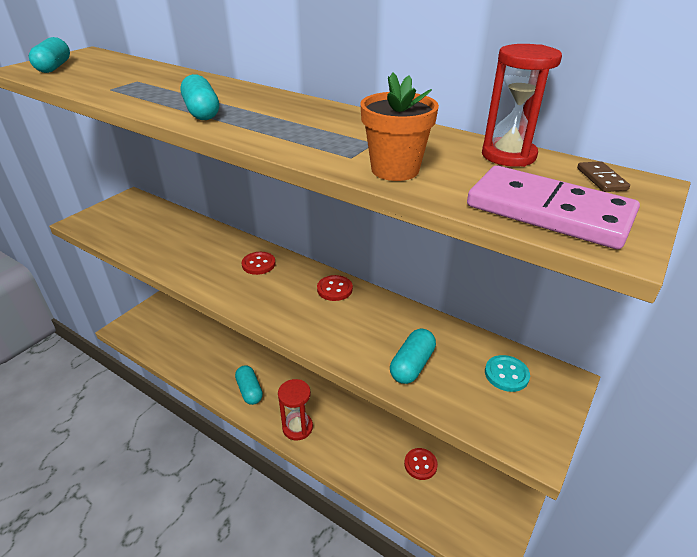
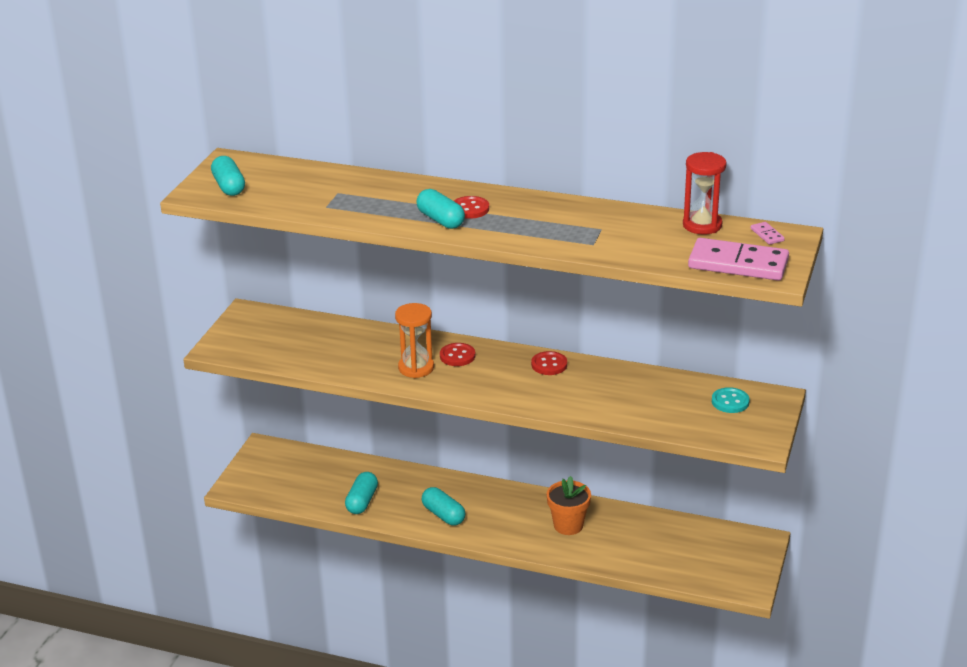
camera: 15 degrees left, 5 degrees down
(215, 269) = (416, 368): none -> orange hourglass
(297, 427) = (517, 535): red hourglass -> none
(395, 170) = (630, 249): orange flower pot -> orange flower pot (568, 525)
(412, 365) = (650, 410): turquoise capsule -> turquoise capsule (362, 501)
(420, 464) = (661, 538): red button -> red button (470, 209)
(601, 179) = (767, 235): brown domino -> pink domino

